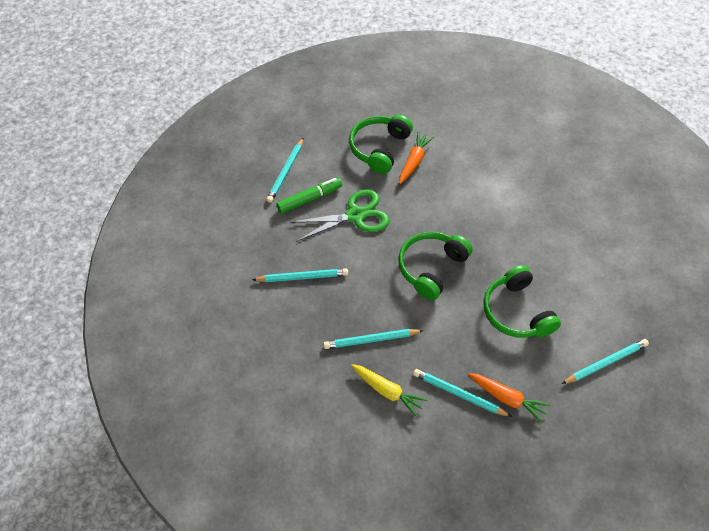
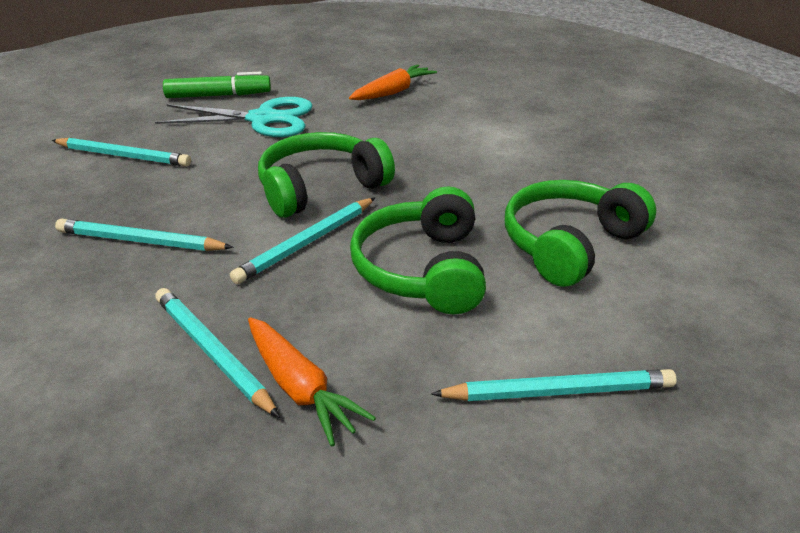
camera: 20 degrees right, 20 degrees down
(286, 172) = (215, 72): turquoise pencil -> turquoise pencil (306, 243)
(355, 215) = (263, 119): green scissors -> turquoise scissors
(379, 148) = (356, 75): green headphones -> green headphones (569, 244)
(387, 391) = (92, 311): yellow carrot -> none

